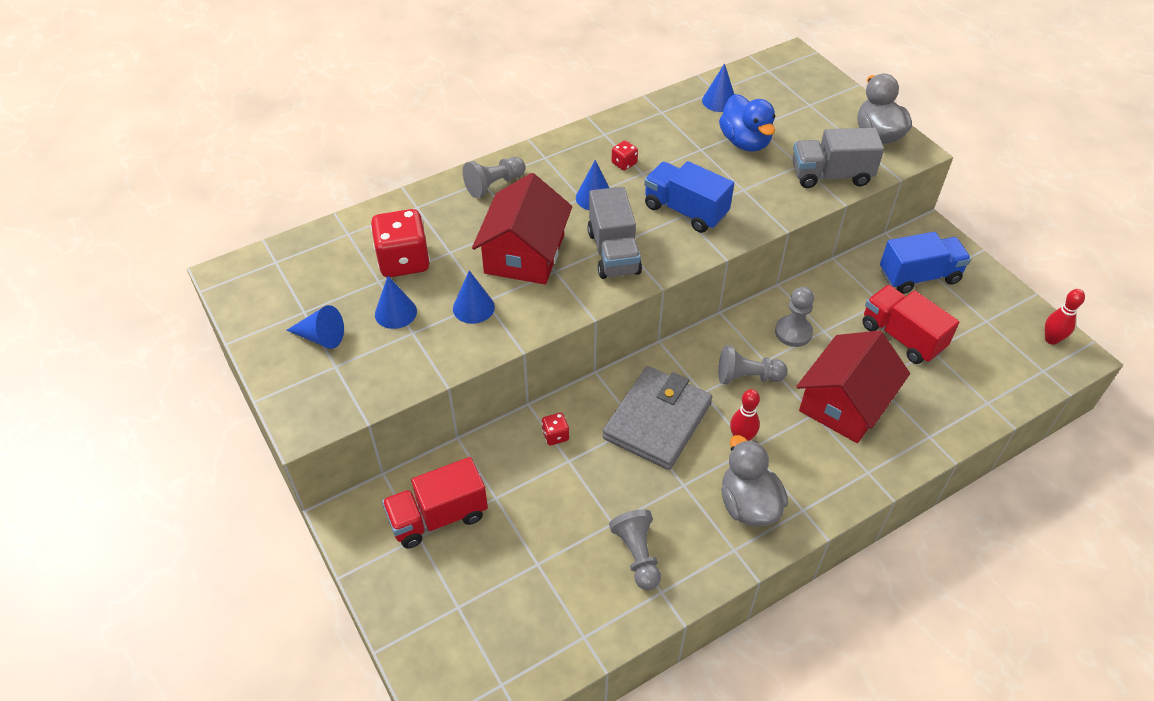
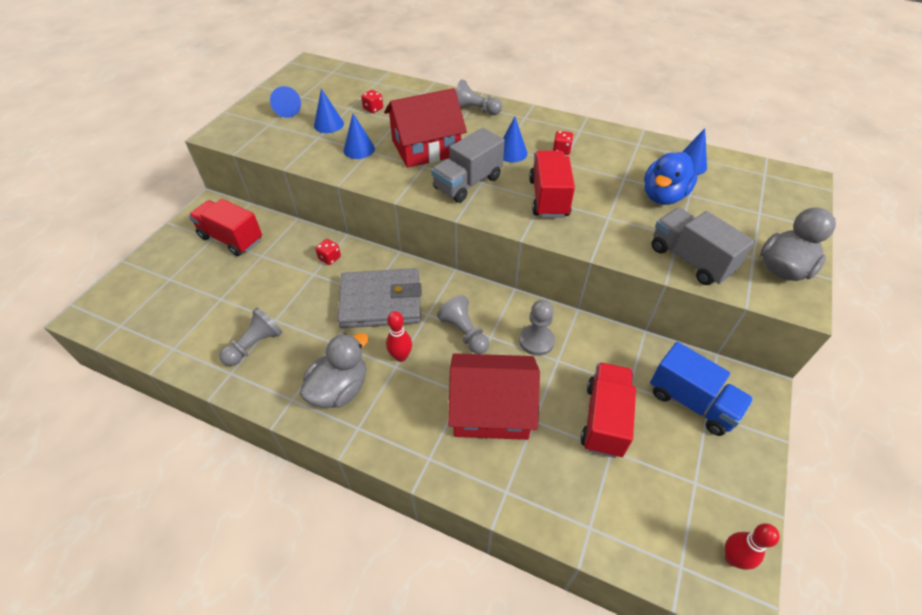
camera: 55 degrees right, 0 degrees up
(403, 261) = (373, 109): red dice -> red dice, size x0.45
(685, 211) = (548, 198): blue truck -> red truck

